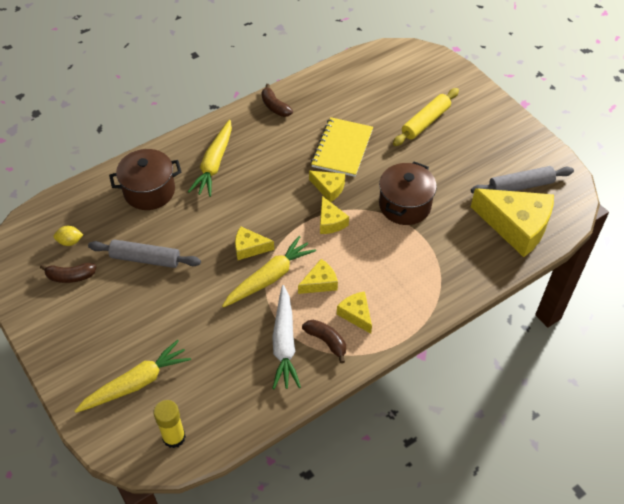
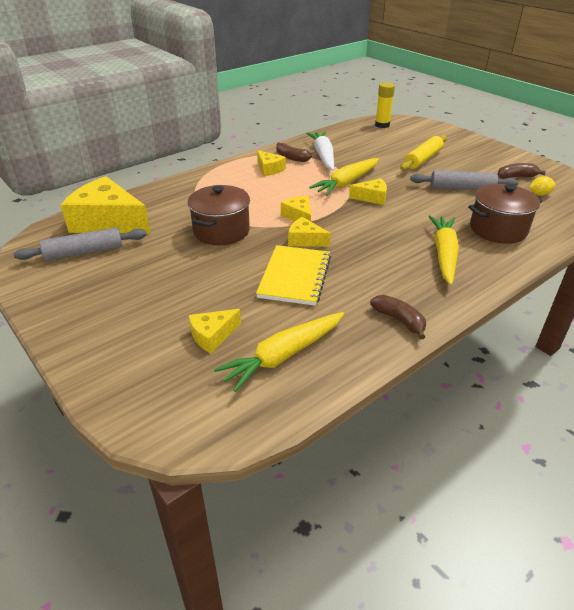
camera: 175 degrees right, 15 degrees down
(136, 383) = (420, 139): yellow carrot -> yellow carrot (283, 356)
(320, 283) = (302, 182): yellow cheese -> yellow cheese (212, 335)
(425, 122) = (181, 312): yellow rolling pin -> yellow rolling pin (423, 159)

